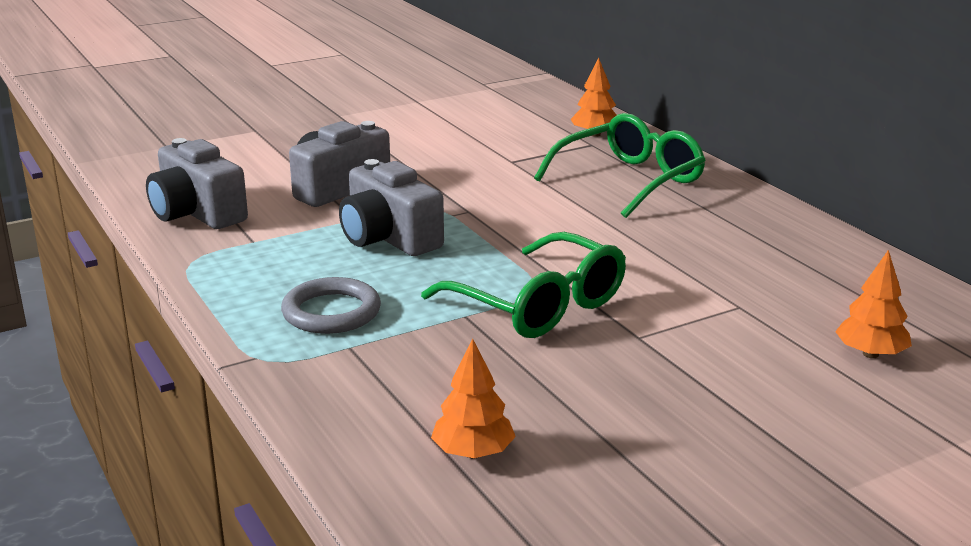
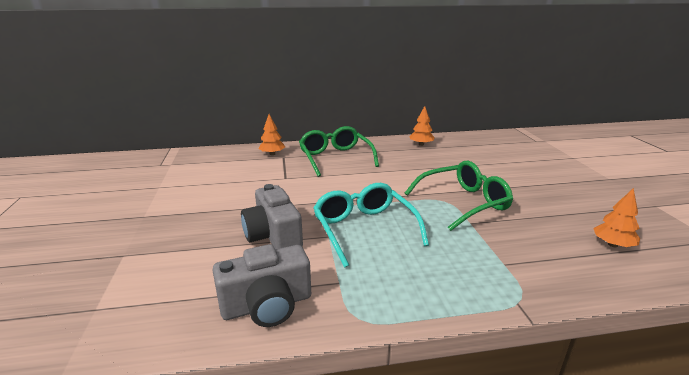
camera: 70 degrees left, 0 degrees up
(331, 312) = (459, 264): grey ring -> none
(389, 238) = (364, 229): grey camera -> turquoise glasses
(870, 354) = (513, 154): orange tree -> orange tree (421, 144)

